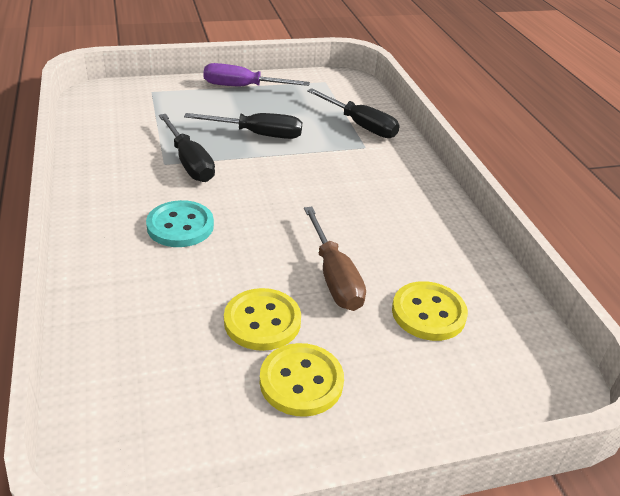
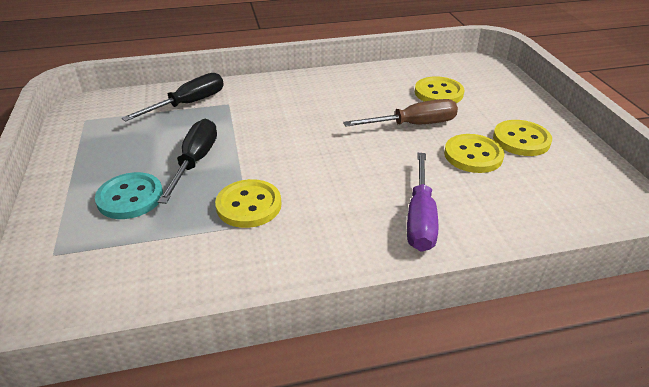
camera: 85 degrees left, 0 degrees up
(180, 226) = (365, 203): turquoise button -> turquoise button (130, 197)
(189, 162) = (249, 205): black screwdriver -> yellow button
(243, 87) = (75, 174): purple screwdriver -> purple screwdriver (420, 218)

